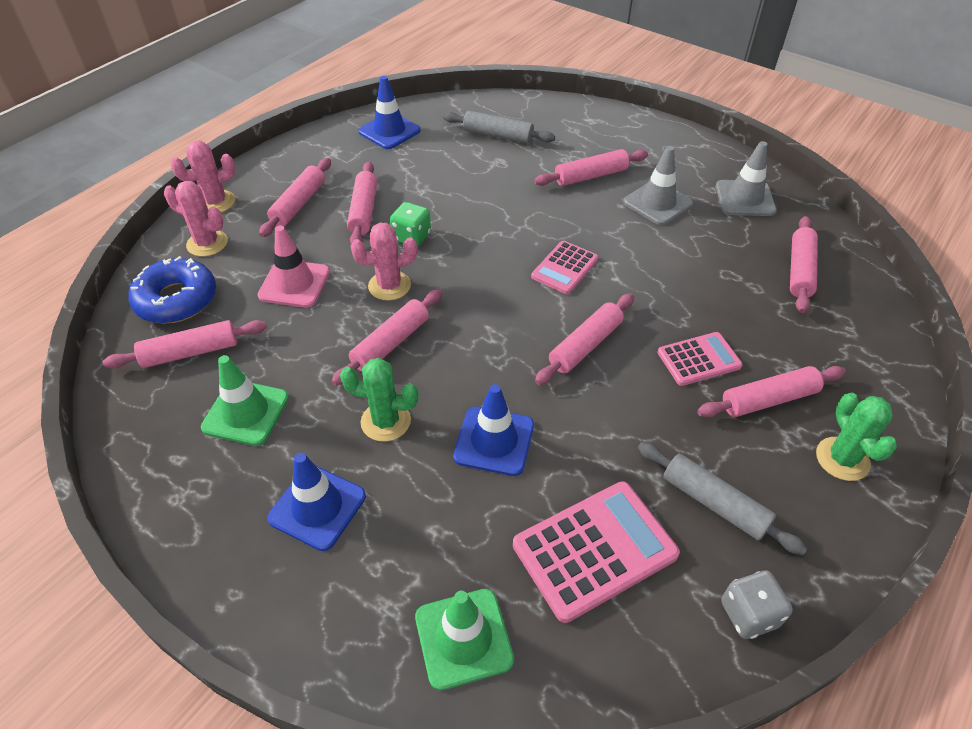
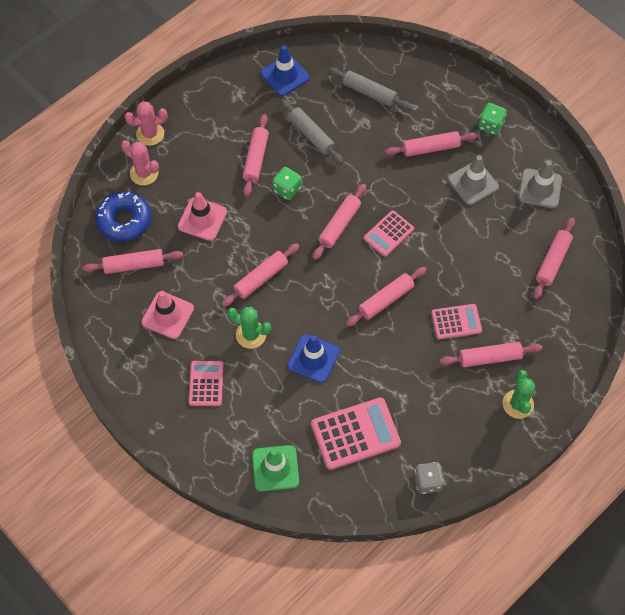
camera: 10 degrees right, 15 degrees up
(246, 412) = (167, 315): green traffic cone -> pink traffic cone
(299, 204) = (209, 145): pink rolling pin -> pink rolling pin (339, 225)
(317, 507) = (206, 383): blue traffic cone -> pink calculator
(389, 286) = (266, 231): pink cactus -> none
(656, 148) = (490, 125): none -> green dice
(714, 503) = (431, 418): grey rolling pin -> grey rolling pin (311, 135)

